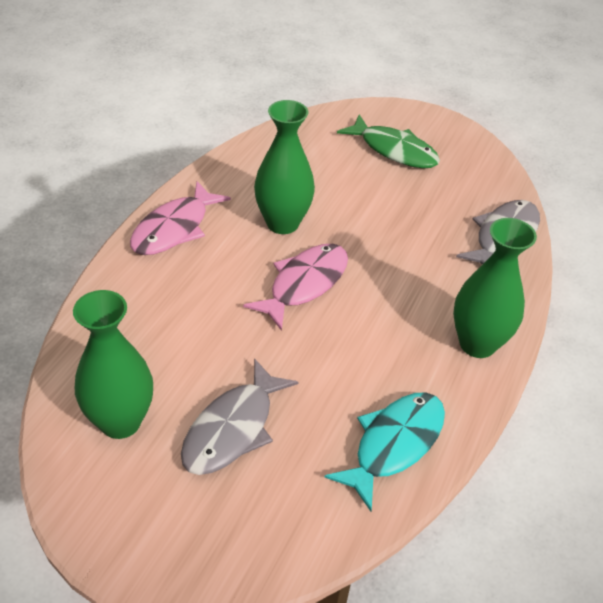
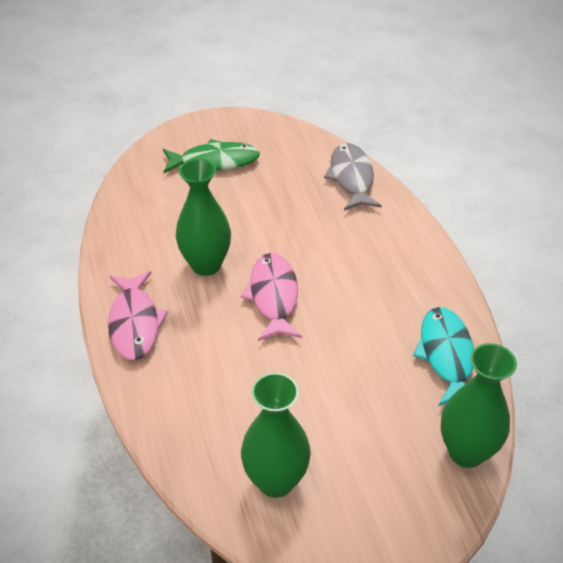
camera: 40 degrees left, 0 degrees up
(233, 428) = (349, 424): grey fish -> none
(477, 344) = (417, 258): green vase -> green vase (466, 452)

